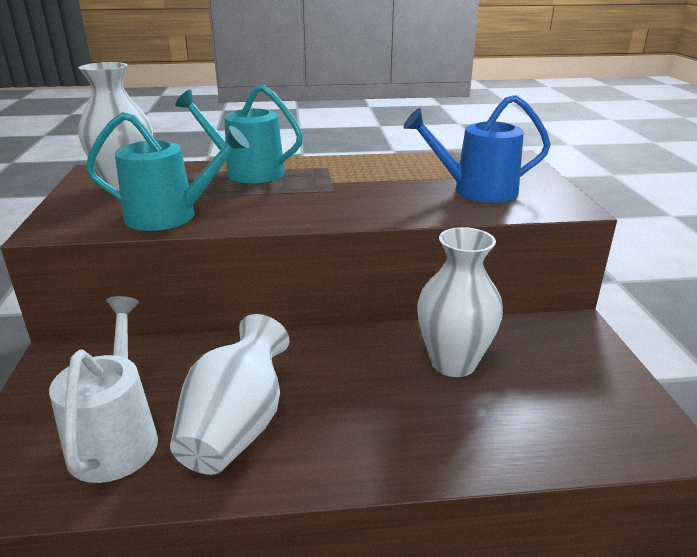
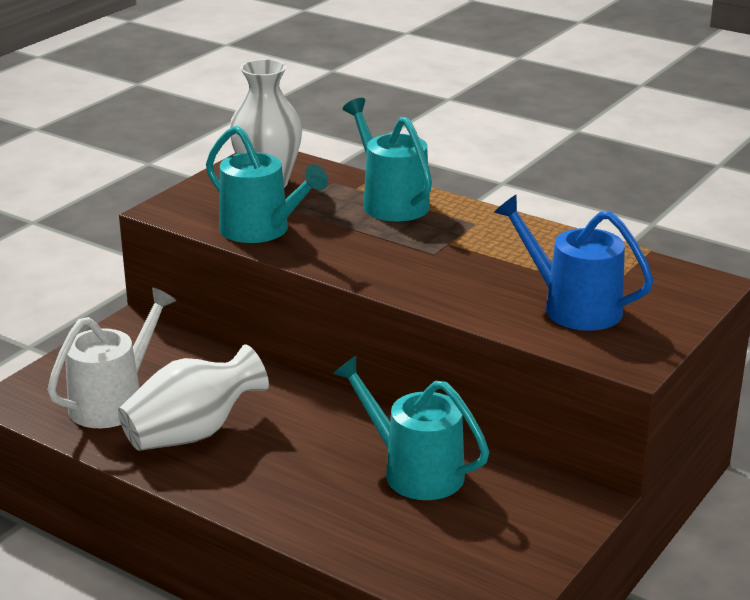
camera: 40 degrees right, 0 degrees up
(453, 363) = (415, 471): white vase -> turquoise watering can

